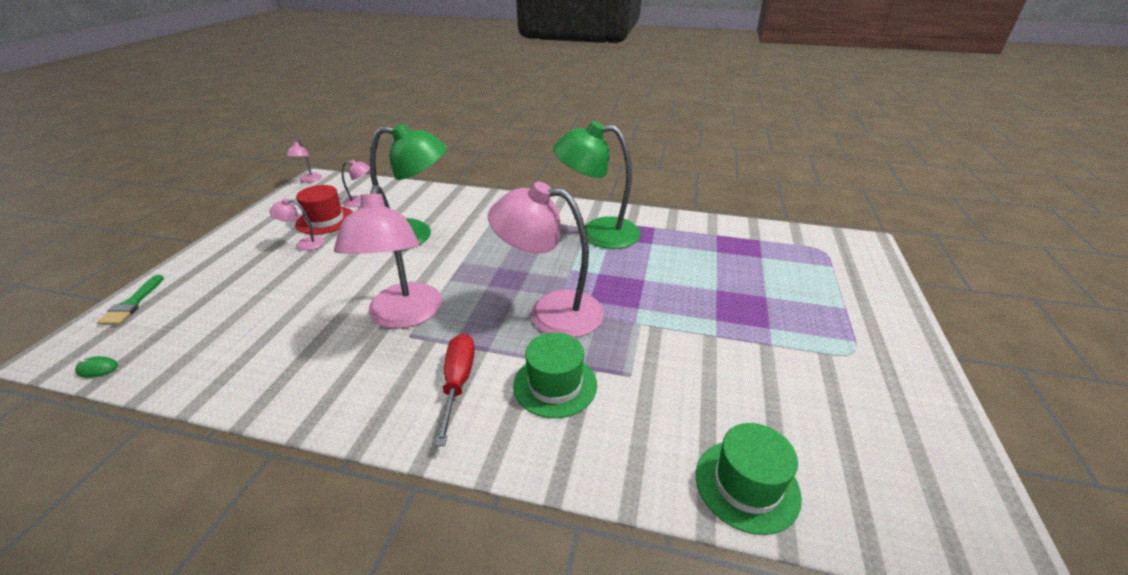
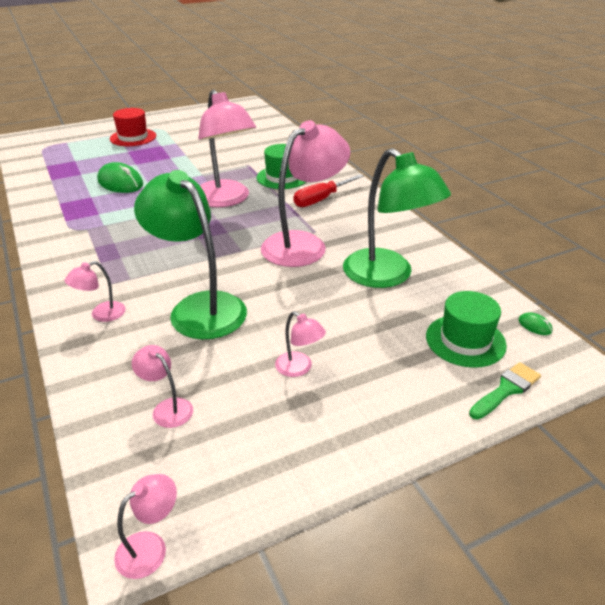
camera: 130 degrees left, 0 degrees up
(325, 220) = (241, 397): red hat -> red hat (133, 137)
(465, 206) = (101, 315): none -> pink lamp
(597, 233) = (94, 221): green lamp -> green lamp (387, 276)
(670, 266) = (120, 183): none -> green mouse
(747, 485) = (275, 133): green hat -> green hat (465, 340)

